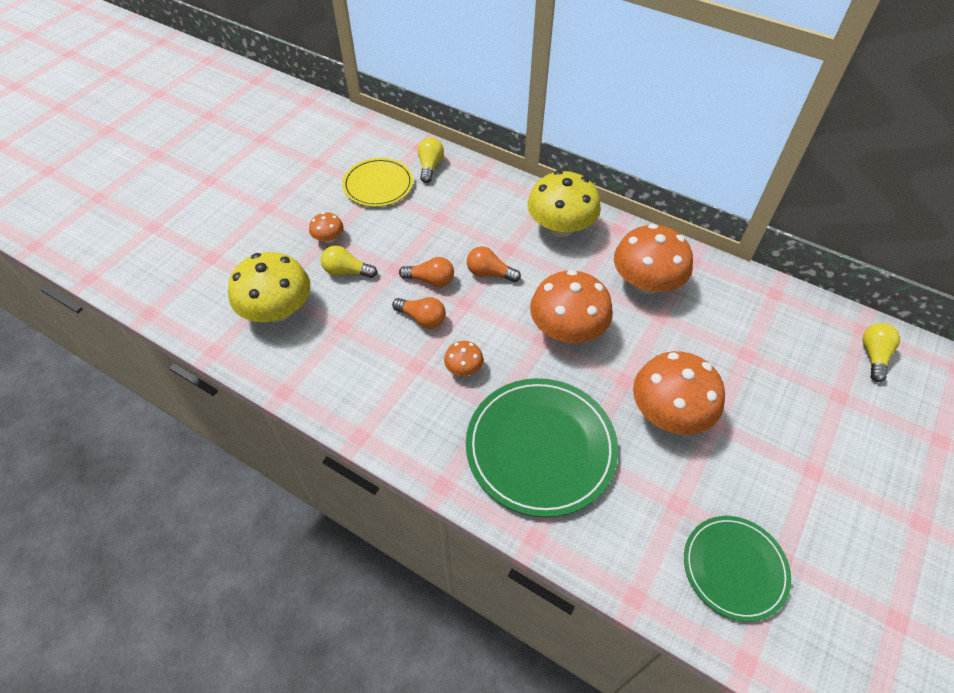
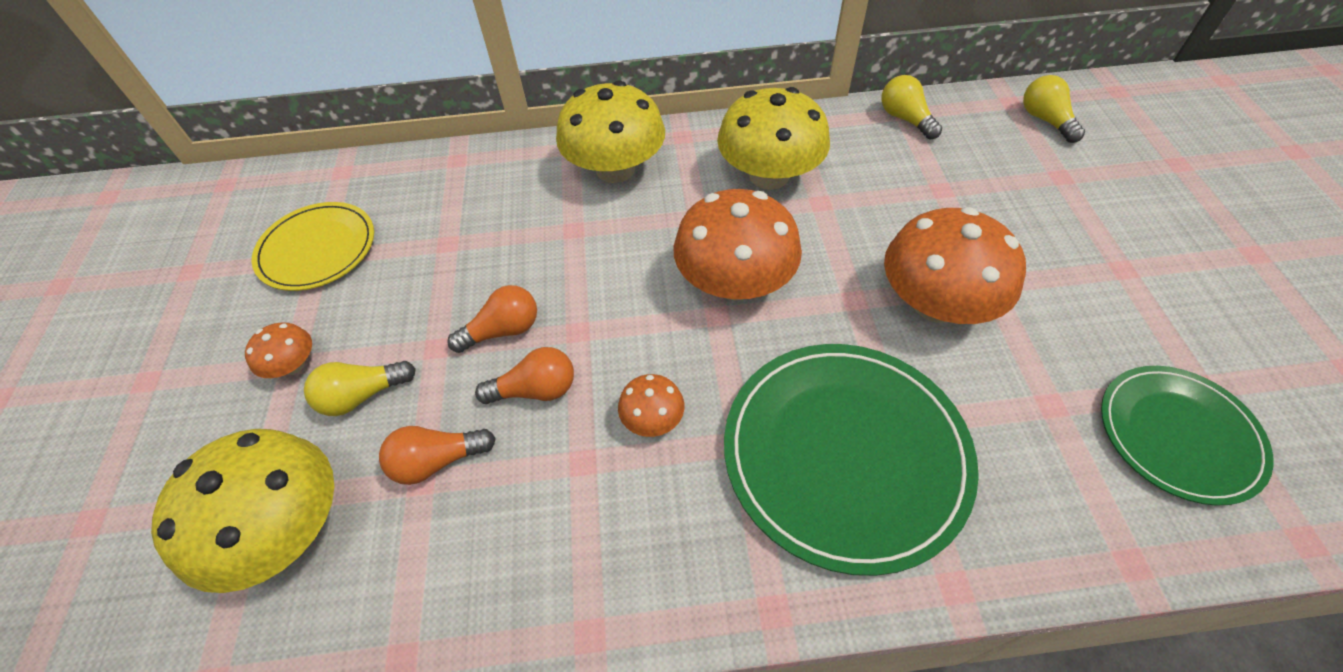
camera: 35 degrees left, 0 degrees up
(430, 166) = (378, 187): yellow light bulb -> yellow light bulb (905, 119)
(489, 273) = (576, 273): orange light bulb -> orange light bulb (437, 461)
(646, 282) = (769, 175): orange mushroom -> yellow mushroom

